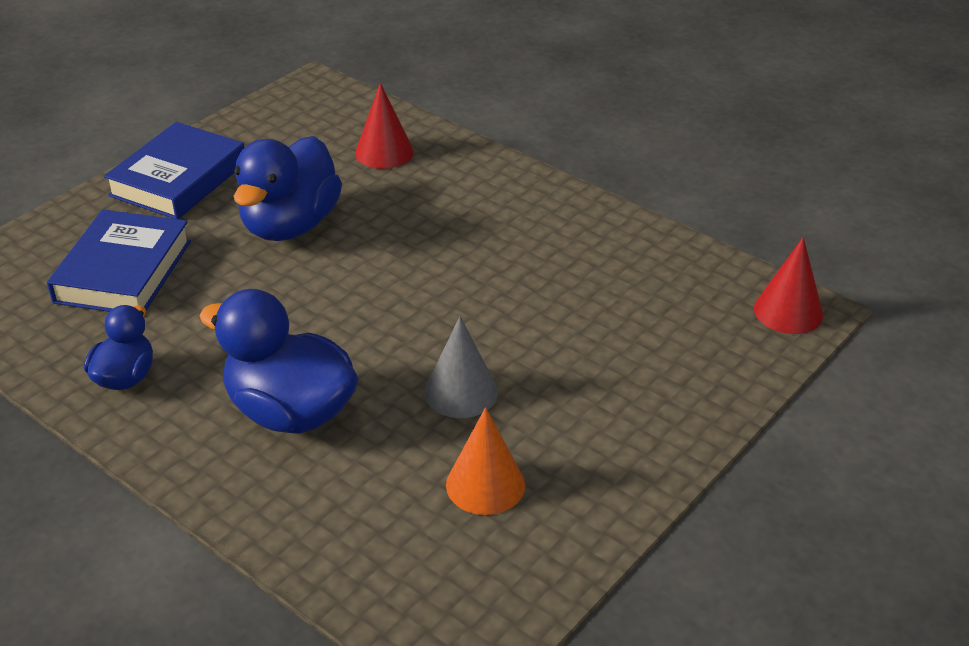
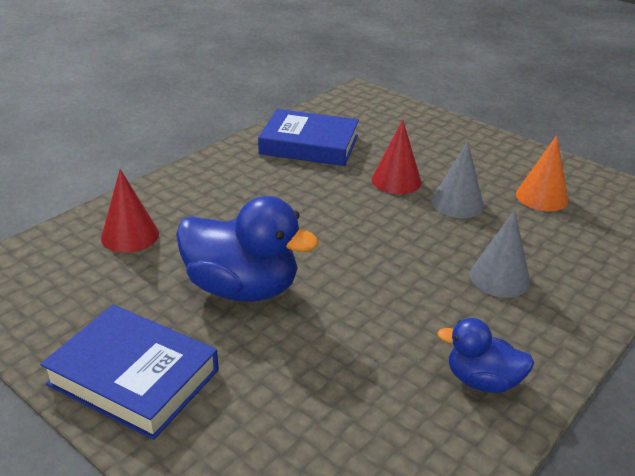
camera: 90 degrees left, 5 degrees down
(123, 271) = (312, 404): blue book -> blue book (309, 145)
(290, 412) = (499, 278): blue duck -> grey cone
(788, 311) = (360, 97): red cone -> red cone (396, 181)

